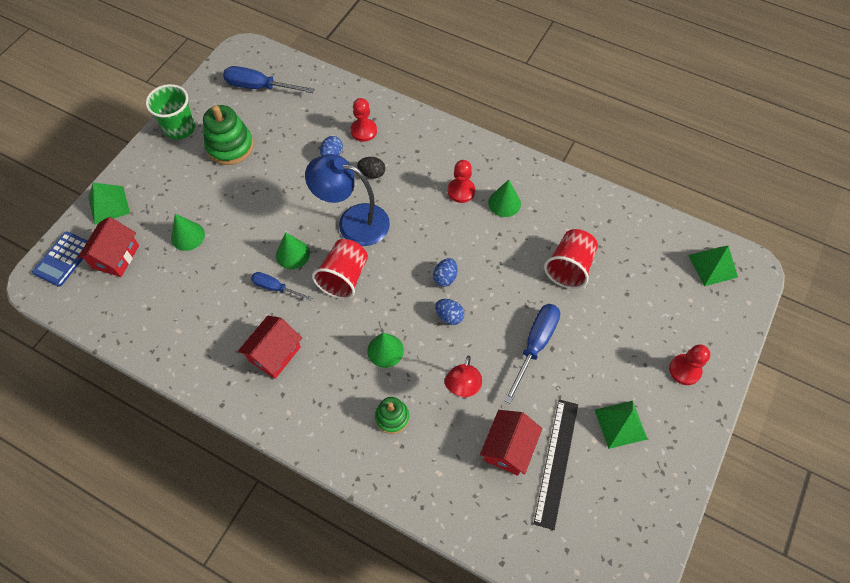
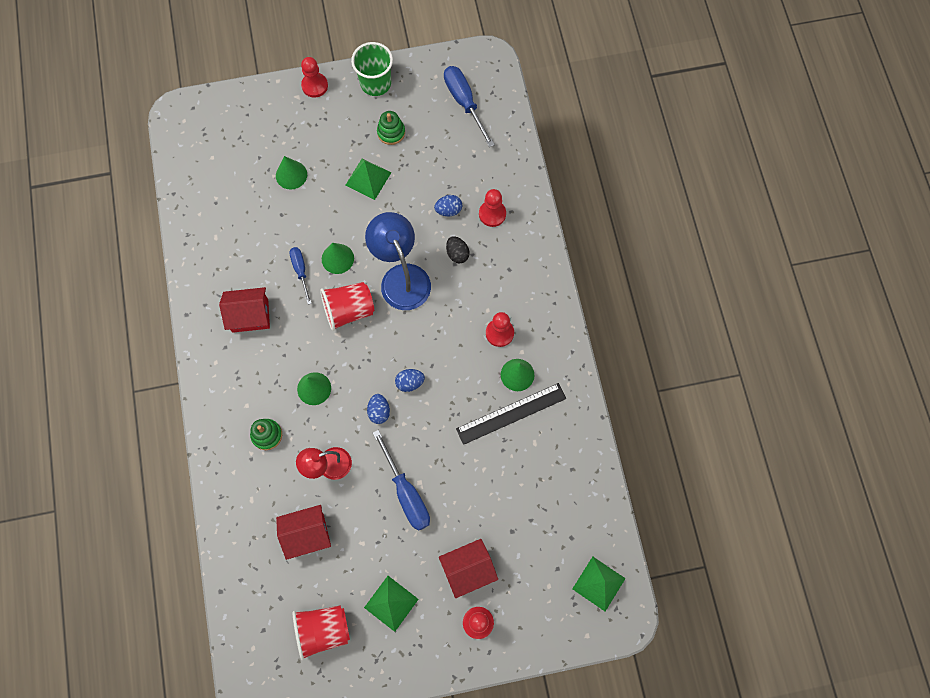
camera: 50 degrees right, 10 degrees up
(63, 259) = (206, 113): blue calculator -> none
(109, 205) = (270, 100): green pyramid -> green pyramid (368, 179)
(116, 257) = (235, 144): red house -> red house (468, 569)
(134, 167) = (315, 86): none -> red pawn
(230, 146) = (391, 132): green stacking toy -> green stacking toy, size x0.60
(535, 345) = (406, 493): blue screwdriver -> blue screwdriver turned 75 degrees clockwise
(556, 462) = (323, 576): black ruler -> black ruler (511, 413)
(569, 267) = (499, 469): red cup -> red cup (323, 630)

